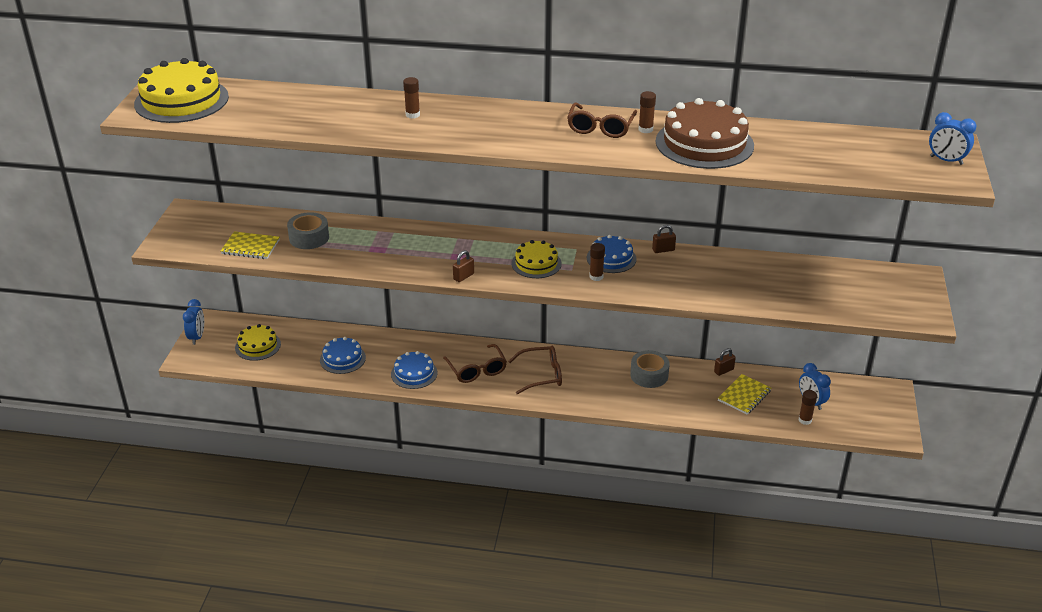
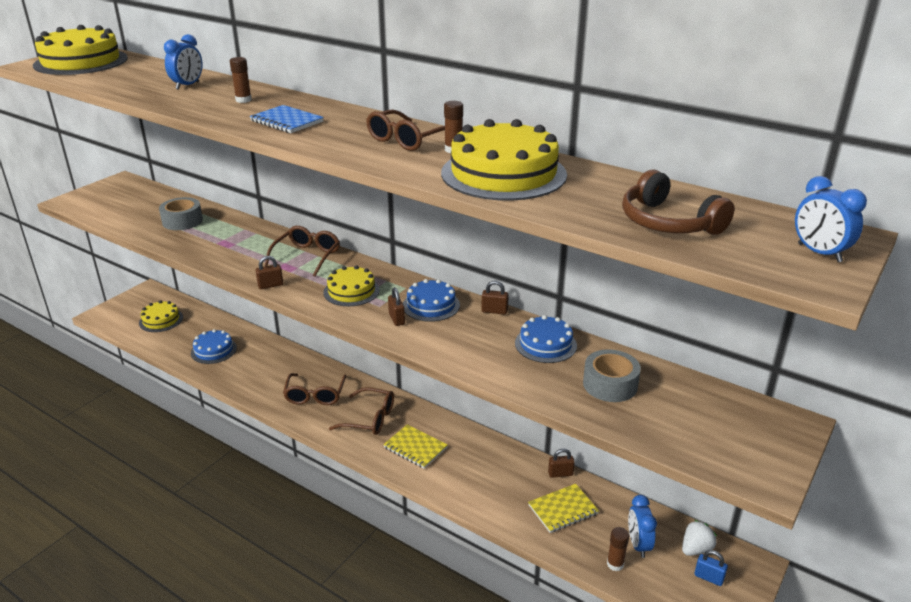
camera: 25 degrees right, 5 degrees down
(197, 337) = (125, 300): blue clock -> blue clock (188, 85)
(250, 247) = (129, 217): yellow notebook -> yellow notebook (415, 448)
(414, 373) = (258, 381): blue cake -> blue cake (545, 344)
(465, 242) = (307, 256): none -> brown glasses
(482, 130) = (287, 121): none -> blue notebook
(596, 277) = (396, 319): brown glue stick -> brown padlock
(649, 375) = (476, 453): grey tape -> grey tape (610, 384)
(704, 143) = (503, 173): brown cake -> yellow cake
(846, 159) = (668, 222): none -> brown headphones
(850, 392) = (696, 549): none -> white strawberry
(869, 408) = (708, 577): none -> blue padlock

